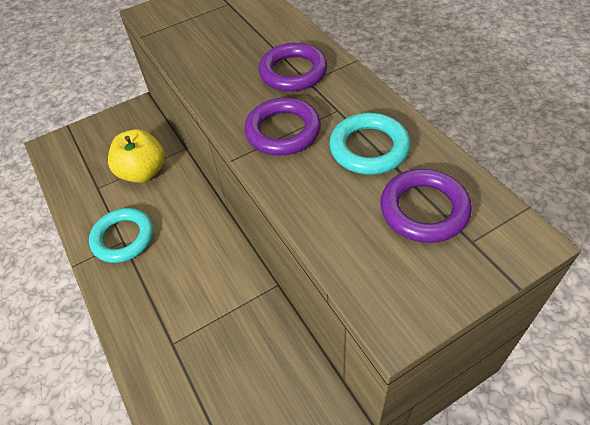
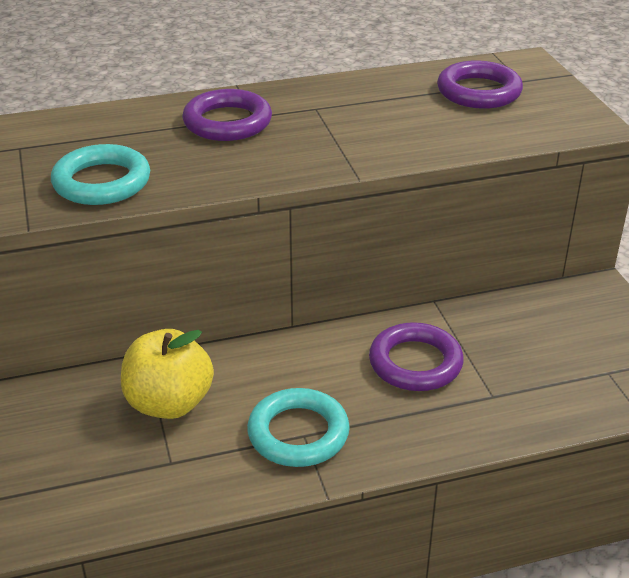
camera: 80 degrees left, 15 degrees down
(283, 131) = (330, 142): purple ring -> purple ring (415, 363)
(369, 148) = (386, 101): turquoise ring -> turquoise ring (102, 182)

